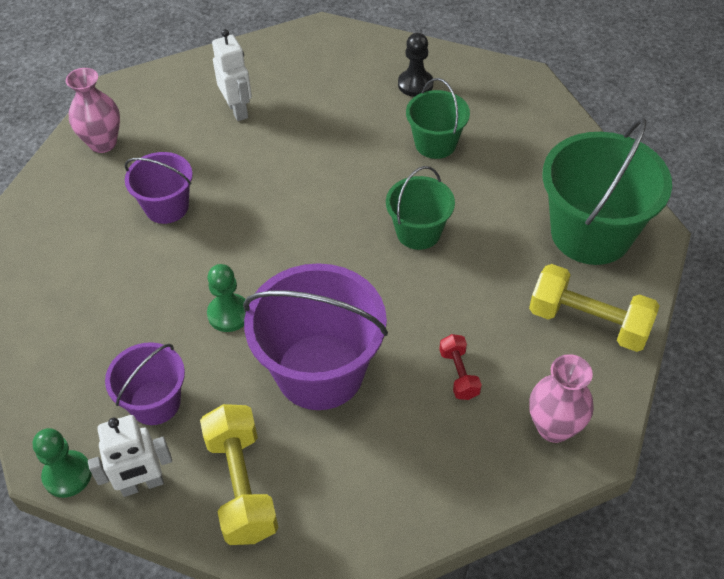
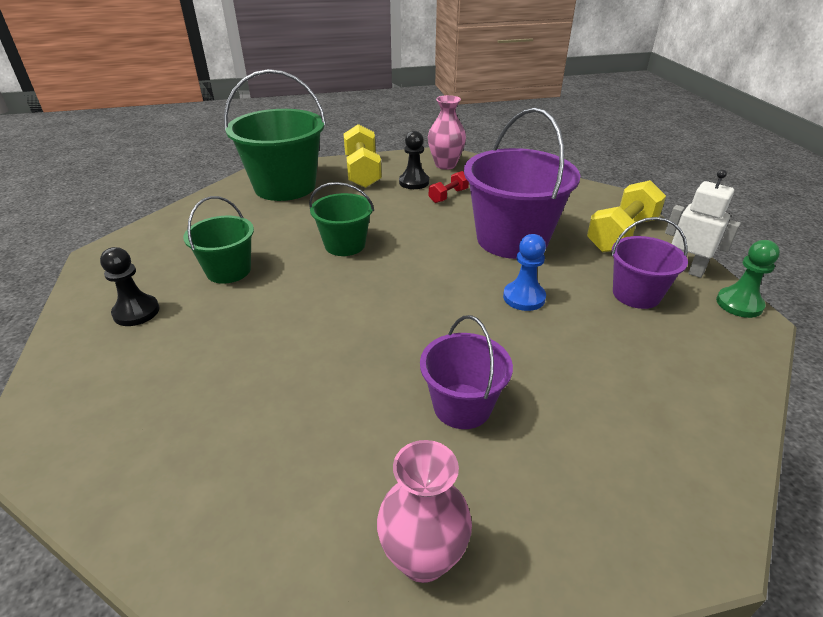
camera: 125 degrees left, 15 degrees down
(229, 314) = (524, 297): green pawn -> blue pawn
(238, 110) = (255, 435): white robot -> none
(521, 360) = (414, 182): none -> black pawn

